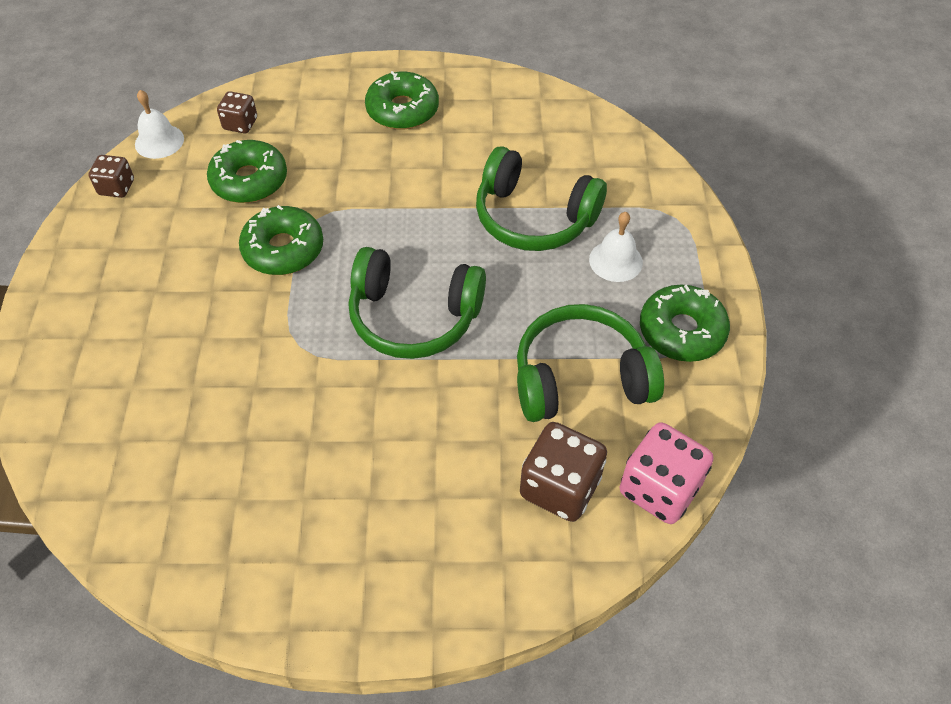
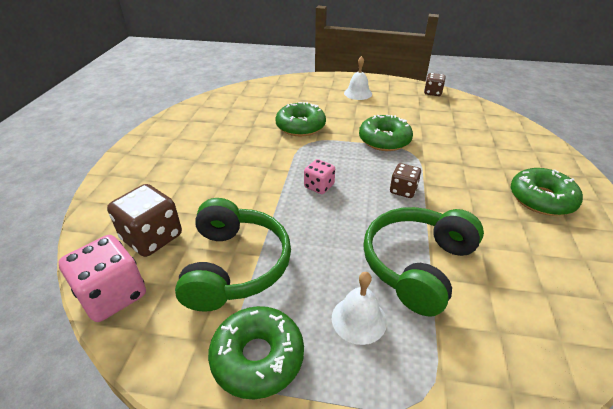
camera: 100 degrees right, 15 degrees down
(159, 141) = (473, 103): white bell -> white bell (358, 93)
(240, 124) = (498, 128): brown dice -> brown dice (403, 190)
(249, 180) = (444, 130): green donut -> green donut (300, 126)
(414, 316) = (319, 186): green headphones -> pink dice

